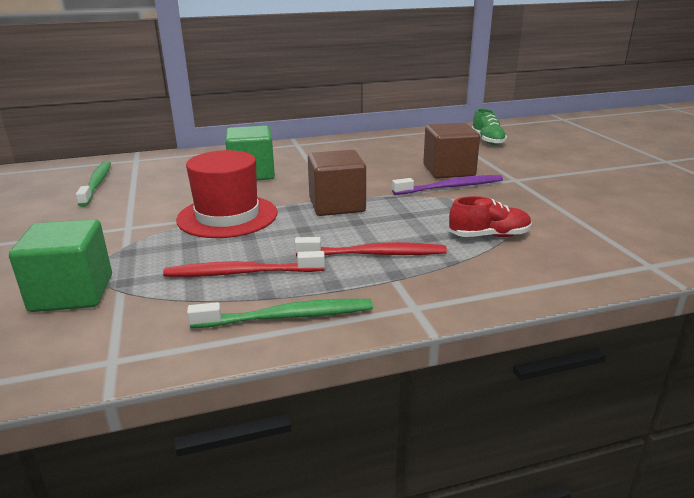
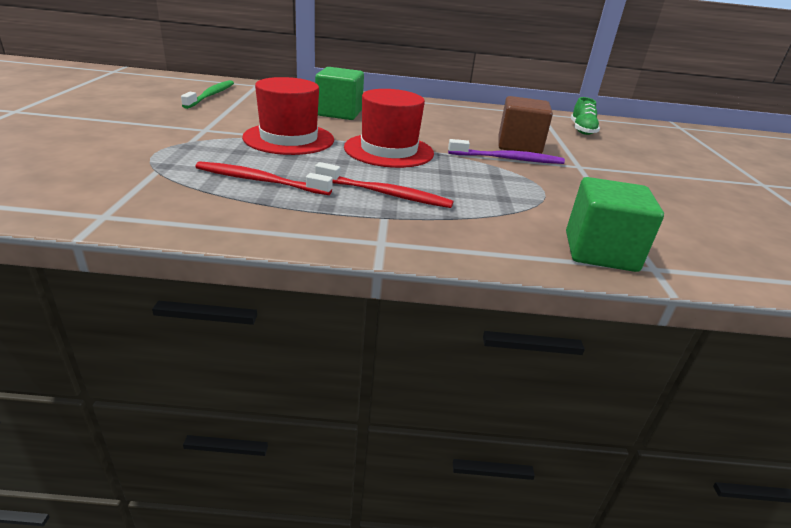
camera: 15 degrees right, 5 degrees up
(72, 293) = (120, 164): green cube -> green cube (600, 251)
(287, 317) = (265, 221): green toothbrush -> none
(337, 205) = (389, 150): brown cube -> red hat
(489, 236) = (507, 205): red shoe -> none

